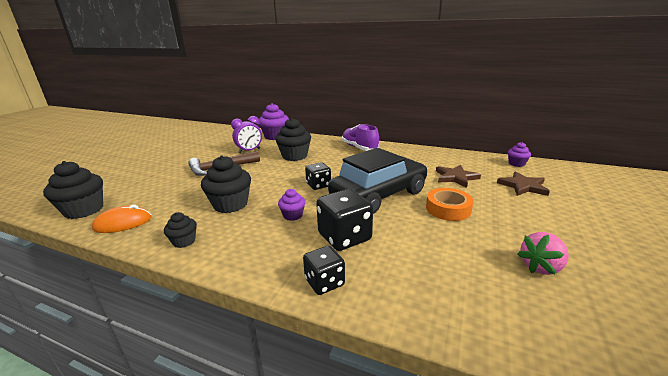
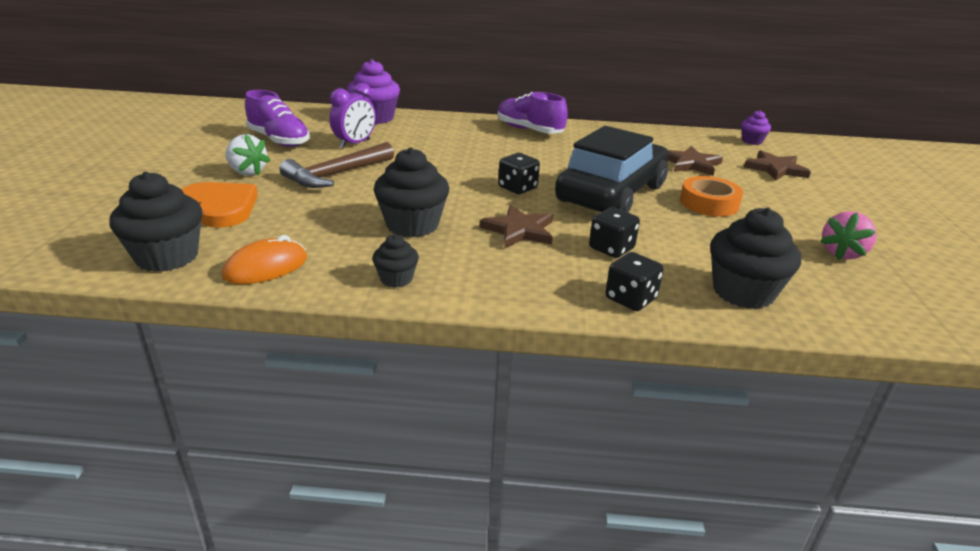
camera: 20 degrees left, 5 degrees up
(142, 183) = (220, 208): none -> orange heart
(177, 163) = (247, 172): none -> white strawberry
(212, 146) = (279, 140): none -> purple shoe
(292, 215) = (519, 230): purple cupcake -> brown star
(294, 156) = (440, 148): black cupcake -> black cupcake (743, 292)
(344, 237) = (611, 249): black dice -> black dice, size x0.63

